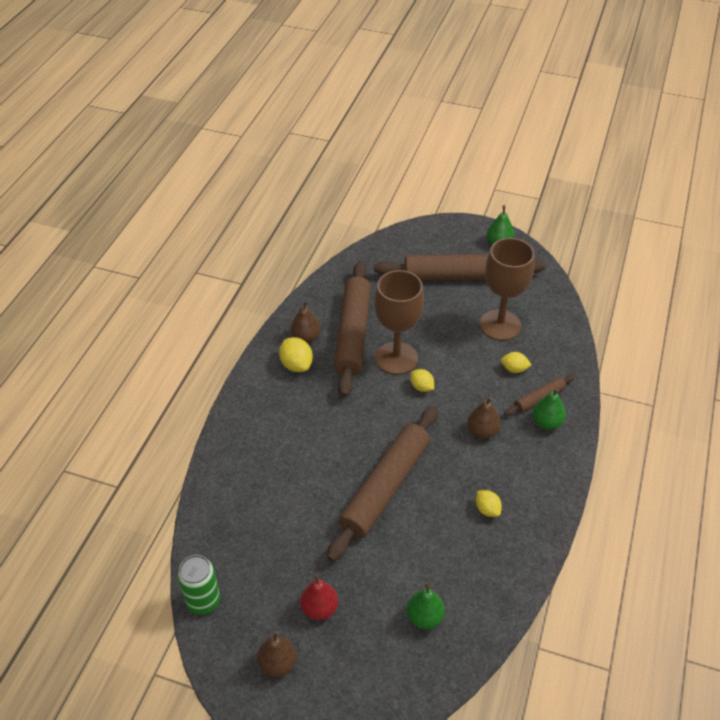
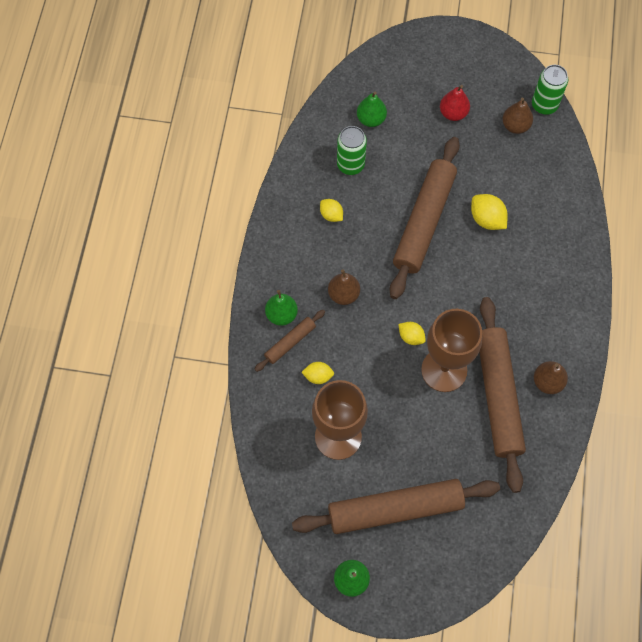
camera: 170 degrees right, 20 degrees up
(278, 663) = (472, 71): brown pear -> brown pear (515, 126)
(296, 365) = (546, 344): yellow lemon -> yellow lemon (487, 219)
(458, 563) = (350, 165): none -> green can

